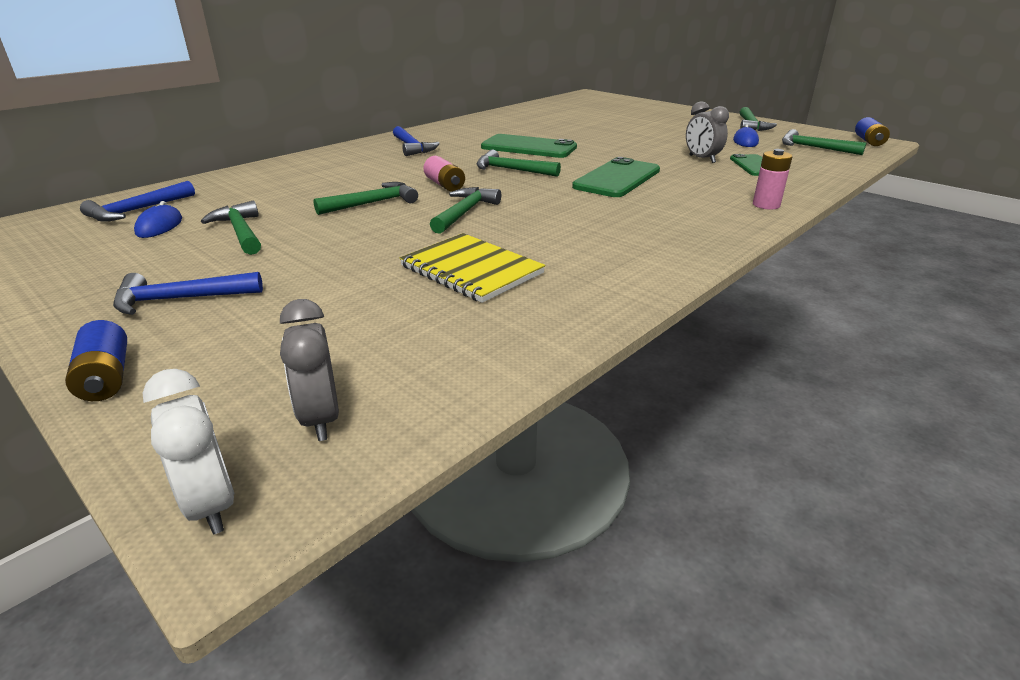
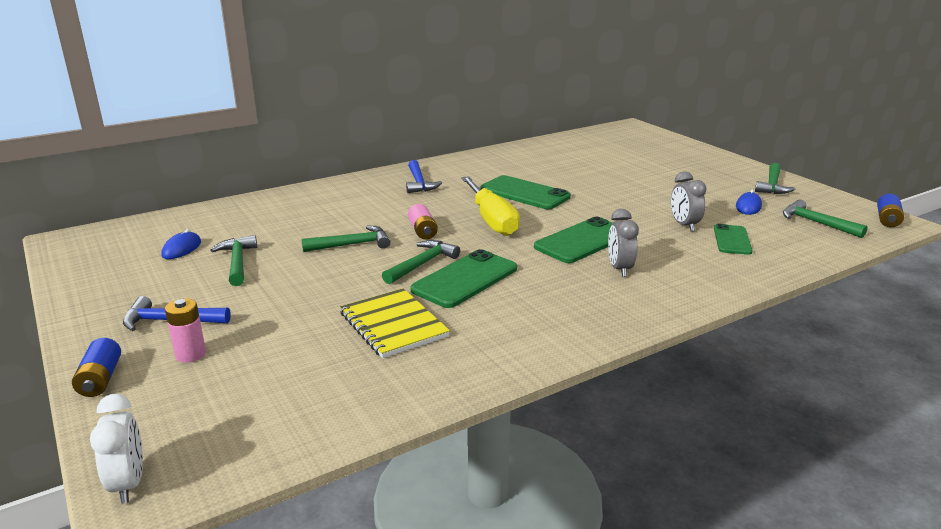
camera: 15 degrees right, 5 degrees down
(137, 210) = (172, 231): blue hammer -> none
(320, 418) = (220, 436): grey clock -> grey clock (619, 269)
(511, 170) = (491, 220): green hammer -> yellow screwdriver
(522, 221) = (465, 279): none -> green phone
(766, 205) = (704, 289): pink battery -> pink battery (190, 354)

